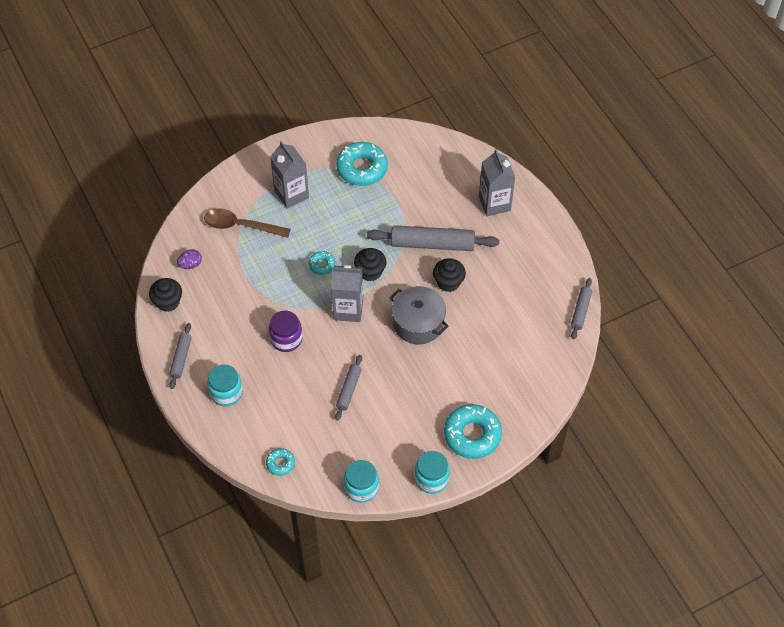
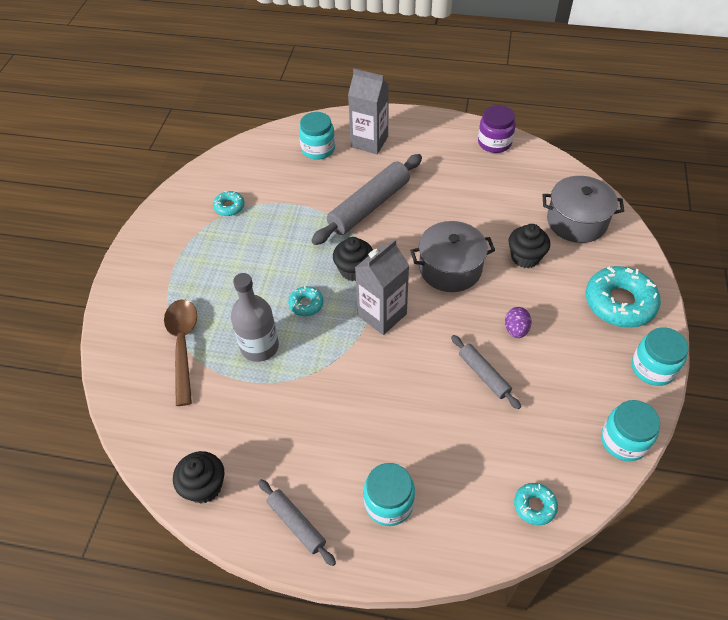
camera: 50 degrees left, 5 degrees down
(190, 264) = (179, 428): purple egg -> purple egg (516, 330)
(241, 226) = (183, 346): brown spoon -> brown spoon turned 120 degrees clockwise
(272, 263) = (259, 347): none -> grey bottle
(286, 339) = (368, 393): purple jar -> purple jar (494, 143)
(291, 194) = (195, 278): grey carton -> none
(362, 168) = (229, 207): turquoise donut -> turquoise donut, size x0.50
(448, 282) = (424, 219): black cupcake -> black cupcake (525, 257)
(459, 179) = (318, 149): none -> turquoise jar
(528, 373) = (576, 221): none -> grey pot
(580, 311) = (537, 152): grey rolling pin -> none

